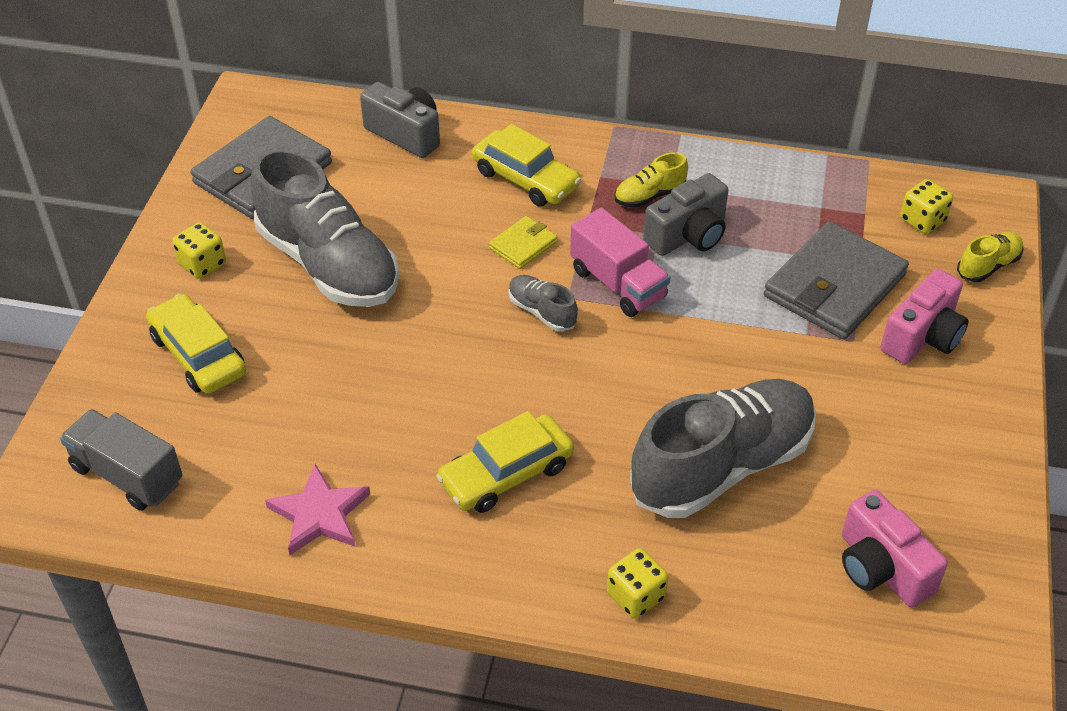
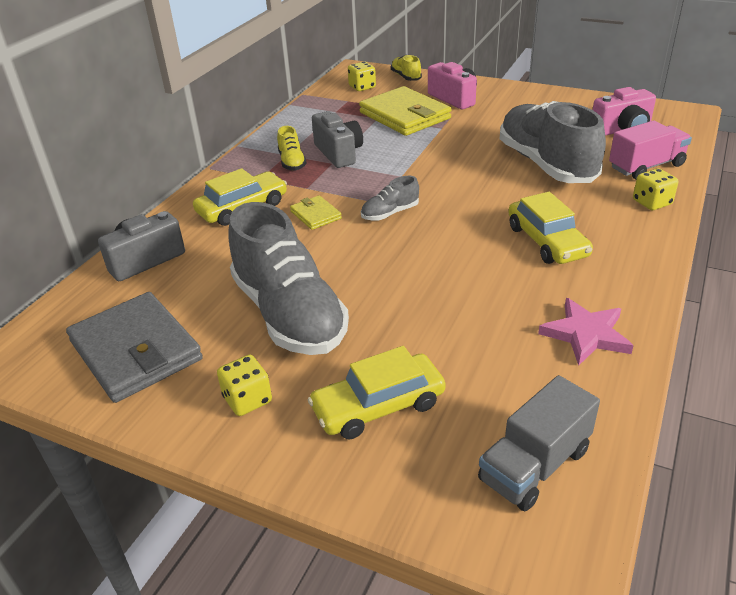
camera: 75 degrees left, 10 degrees down
(328, 264) = (289, 314): grey shoe -> grey shoe turned 90 degrees clockwise
(618, 284) = (374, 182): pink truck -> pink truck (646, 166)
(834, 285) = (404, 115): grey wallet -> yellow wallet

